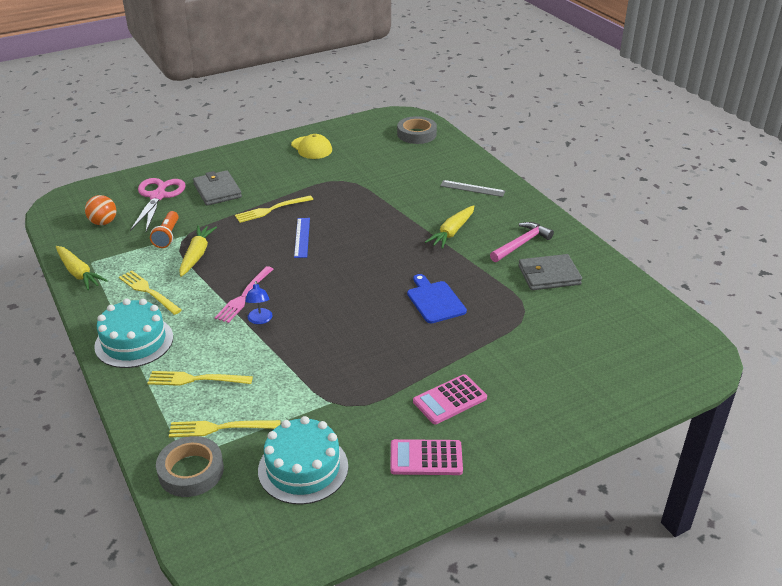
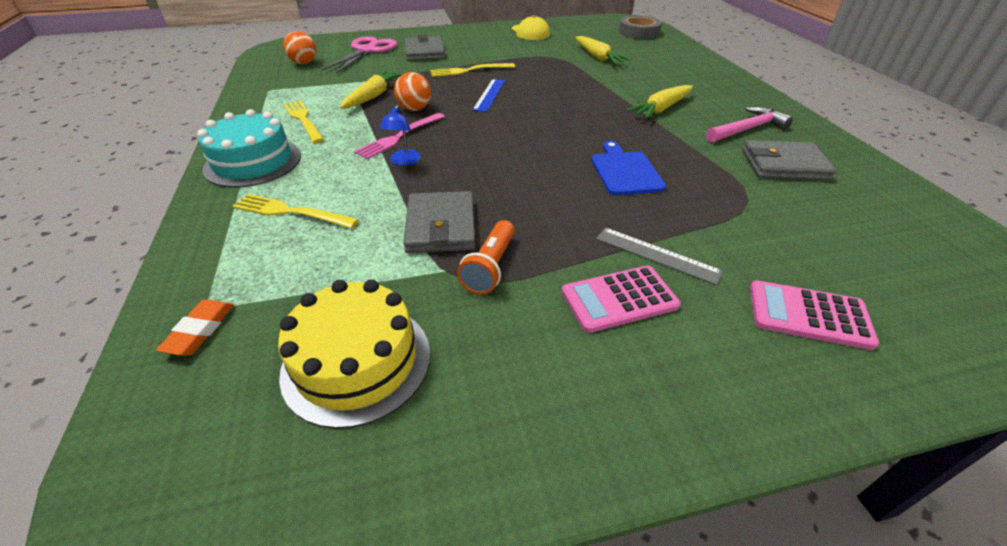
camera: 15 degrees right, 5 degrees up
(78, 273) = (249, 97): yellow carrot -> yellow carrot (598, 57)
(167, 236) = (355, 79): orange flashlight -> orange flashlight (490, 267)
(191, 471) = (200, 330): grey tape -> orange eraser
(219, 428) = (277, 277): yellow fork -> none
(242, 264) = (414, 109): none -> orange ball
(303, 468) = (357, 361): turquoise cake -> yellow cake
(314, 370) = (441, 226): none -> grey wallet
(426, 458) = (558, 388): pink calculator -> pink calculator (808, 315)
(472, 188) = (691, 76): grey ruler -> grey ruler (656, 255)

